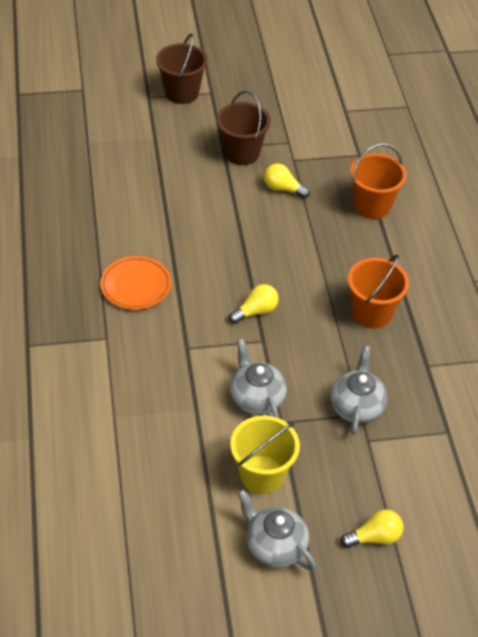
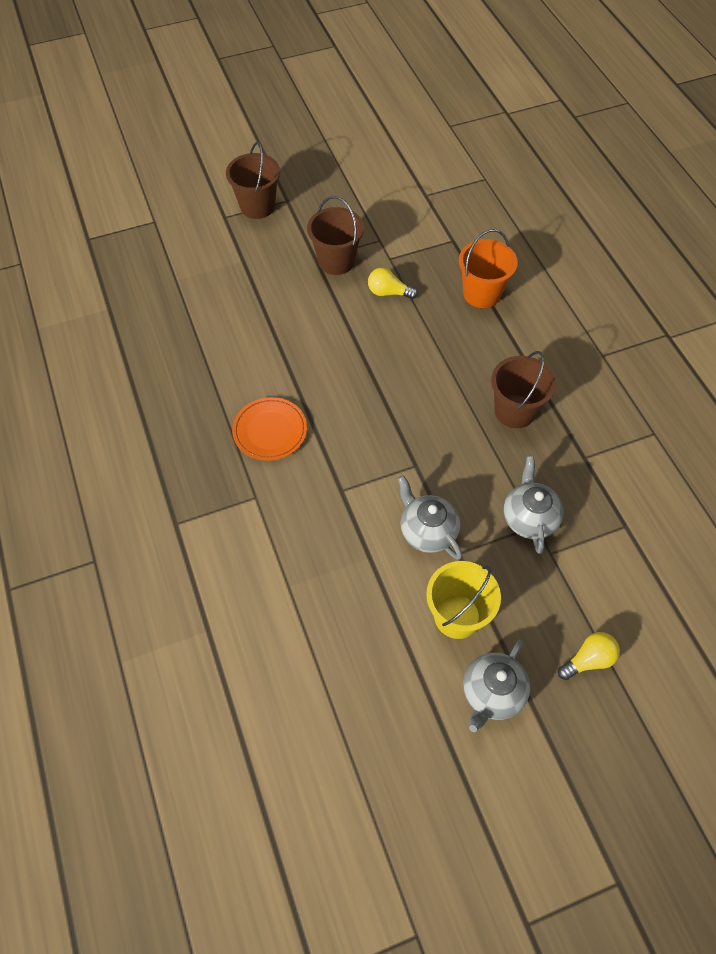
camera: 10 degrees left, 10 degrees up
(256, 311) = (400, 434): yellow light bulb -> none
(274, 545) = (492, 693): grey teapot -> grey teapot turned 90 degrees counterclockwise
(372, 313) = (514, 411): orange bucket -> brown bucket

